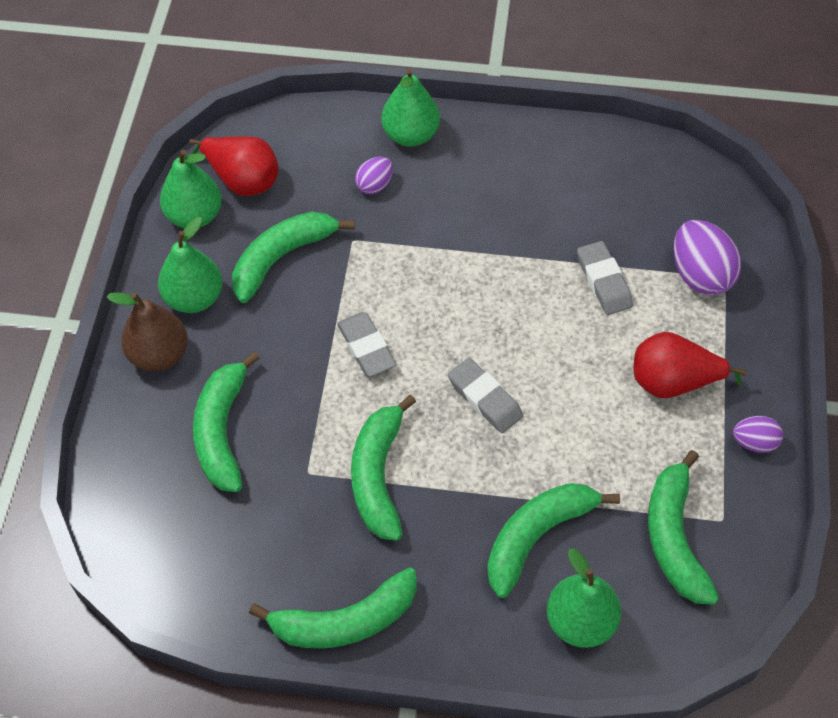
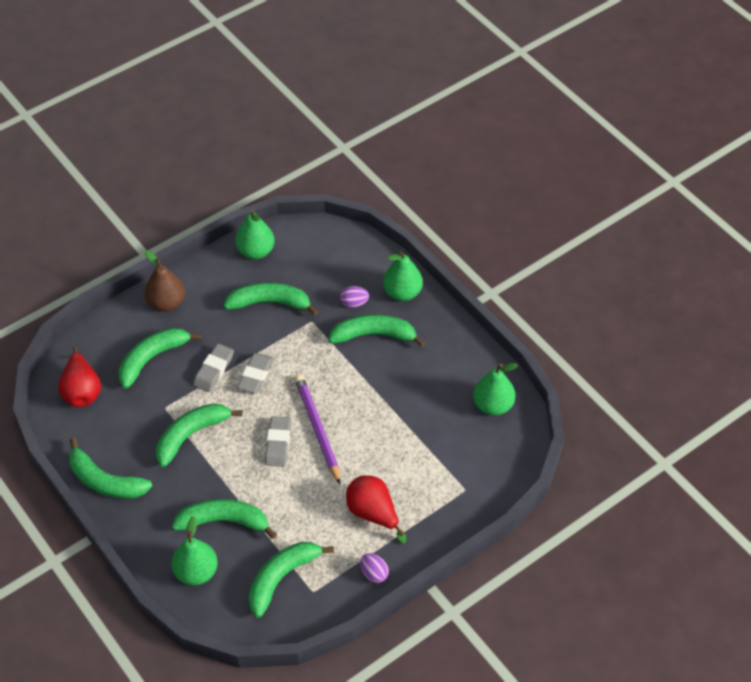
camera: 45 degrees right, 5 degrees down
(194, 298) = (210, 290): green pear -> green pear (493, 405)
(242, 180) = (297, 251): red pear -> red pear (82, 391)
(438, 201) = (374, 335): none -> green banana
(505, 346) = (317, 429): none -> purple pencil
(604, 281) = (403, 440): grey eraser -> grey eraser (214, 370)
(700, 275) = (454, 478): purple egg -> none

